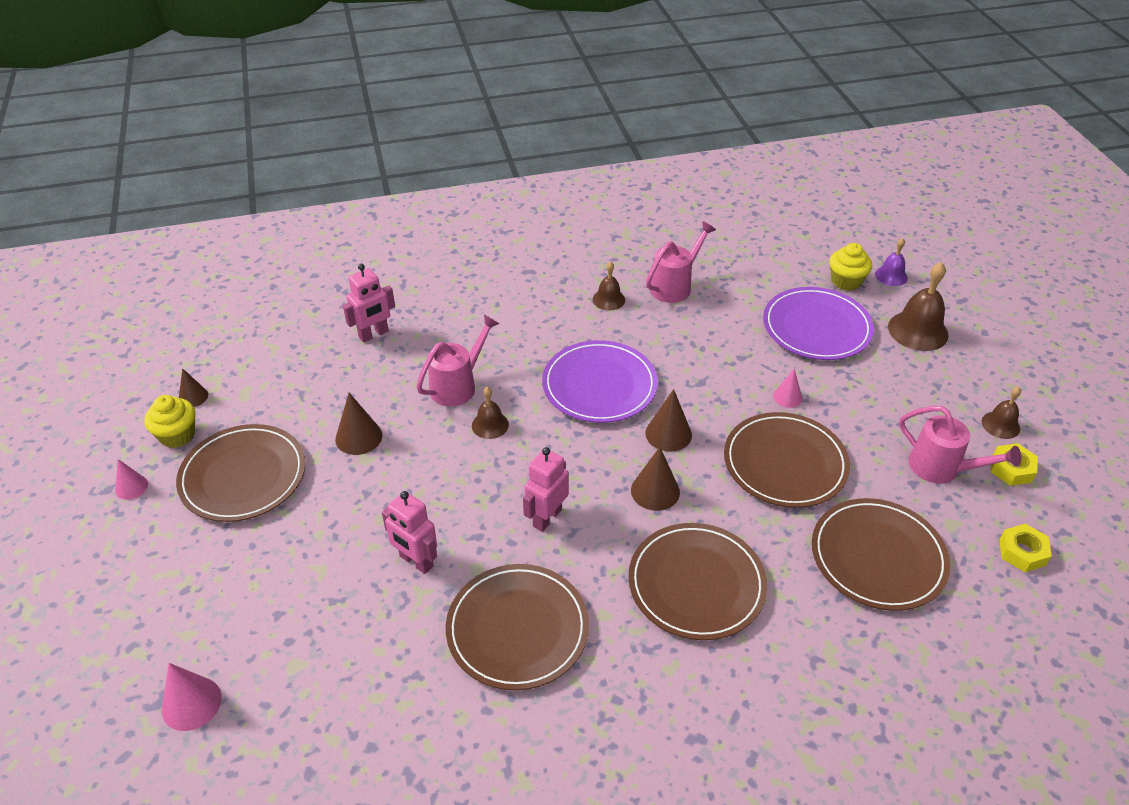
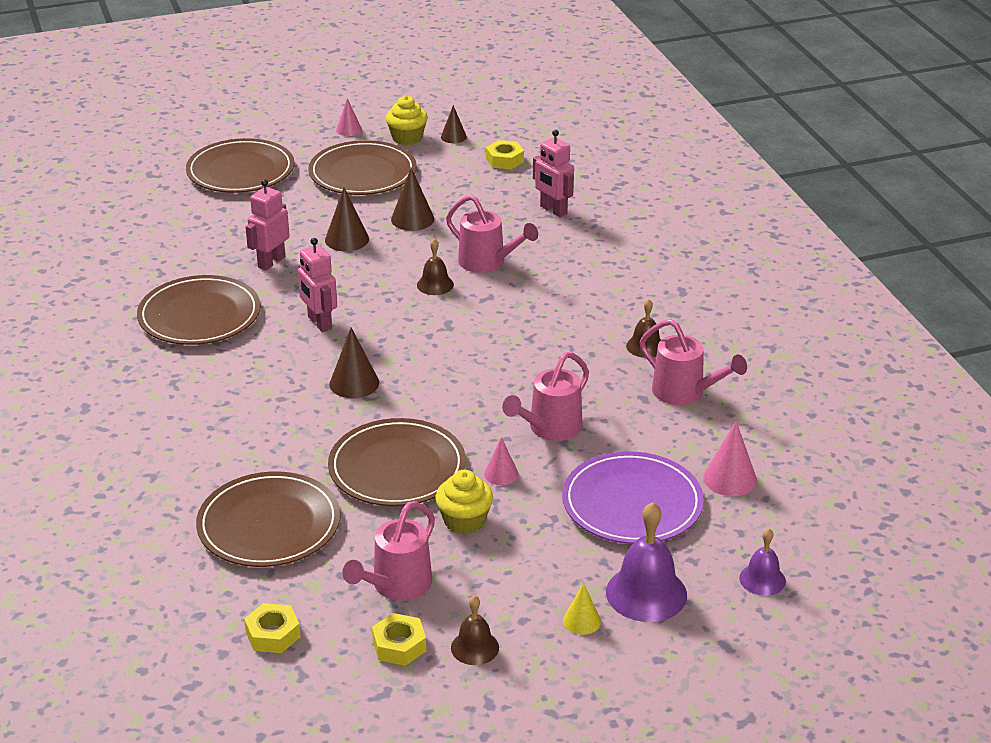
camera: 85 degrees right, 10 degrees down
(191, 703) = (149, 187): pink cone -> pink cone (730, 479)
(262, 361) = (504, 160): none -> yellow nut
(547, 518) = (319, 323): pink robot -> pink robot turned 150 degrees counterclockwise
(599, 385) = (500, 345): purple plate -> none
(668, 434) = (433, 390): brown cone -> brown cone (347, 239)
(696, 584) = (241, 408): brown plate -> brown plate (240, 171)
(724, 364) = (549, 429): none -> pink watering can
(846, 281) = (736, 535): yellow cupcake -> yellow cupcake (464, 521)
(918, 331) = (646, 593): brown bell -> purple bell
(956, 365) = (581, 621): none -> yellow cone

